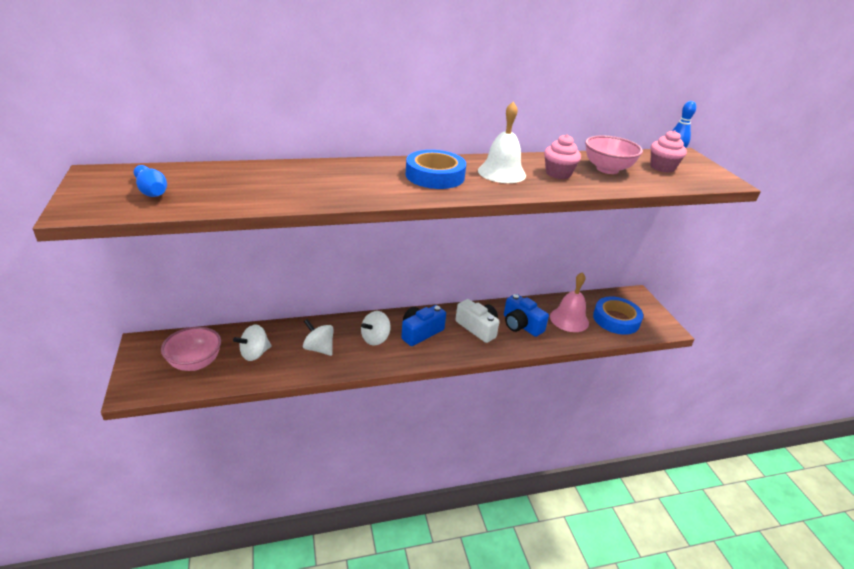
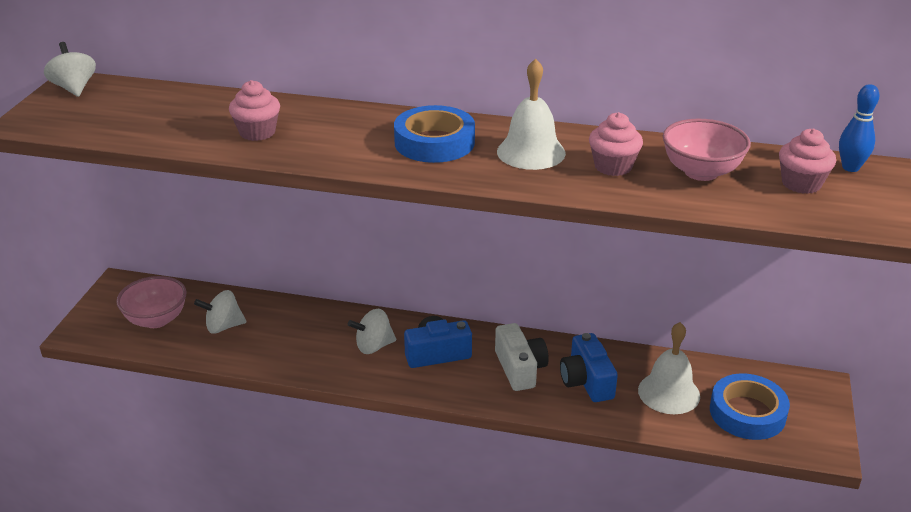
camera: 30 degrees right, 0 degrees up
(151, 191) = (107, 112): blue bowling pin -> none
(299, 187) = (257, 132): none -> pink cupcake
(319, 348) = (298, 340): white spinning top -> white spinning top (74, 88)
(569, 319) = (669, 393): pink bell -> white bell

